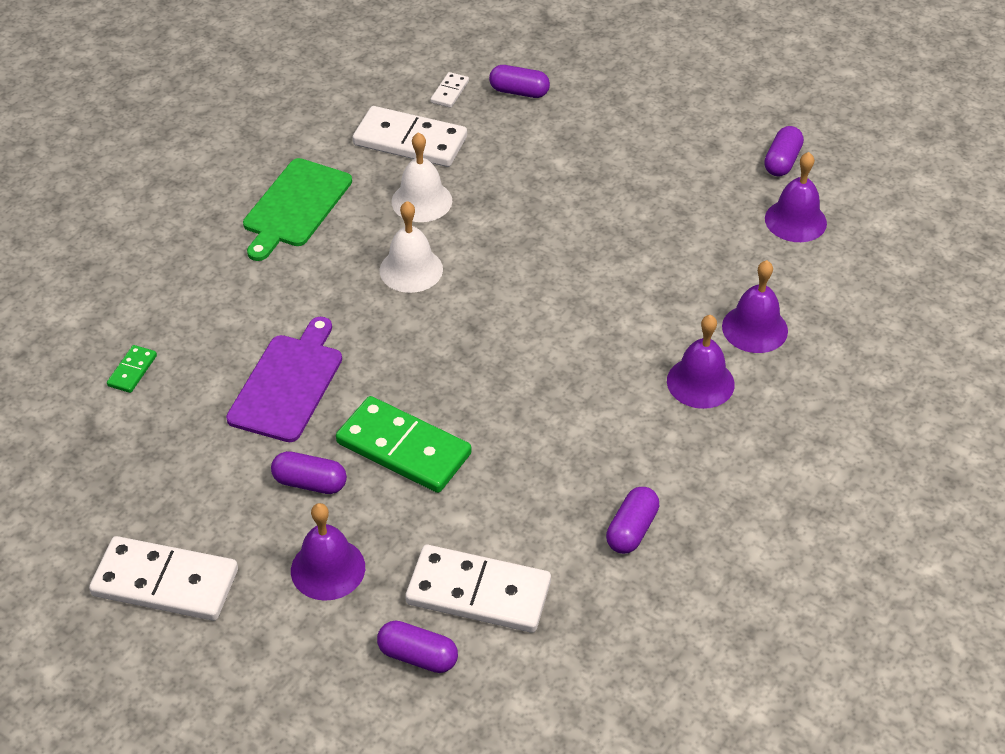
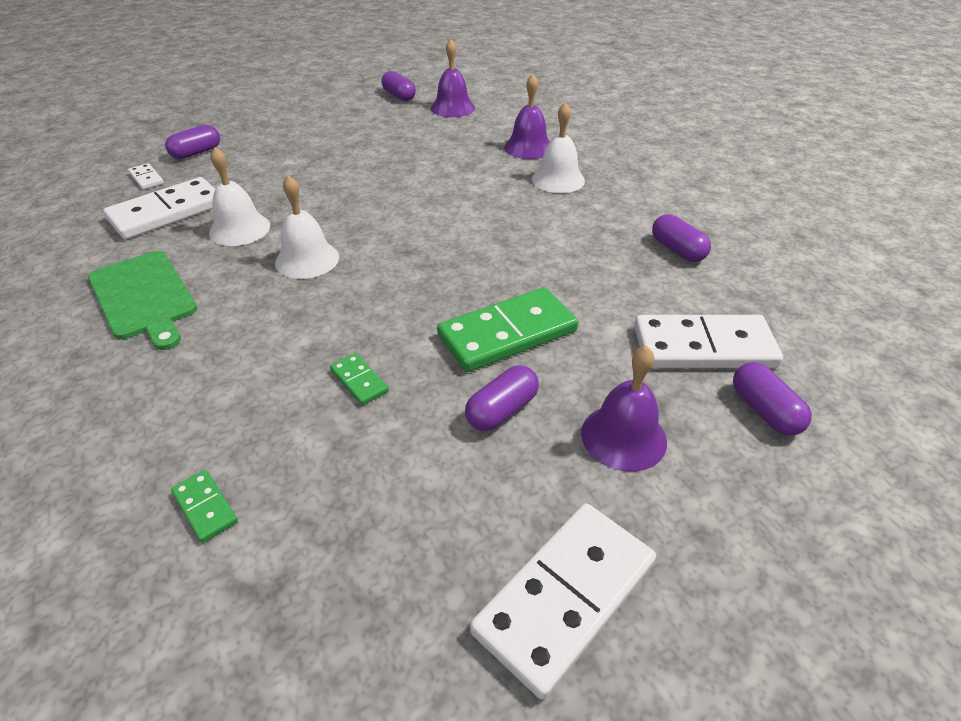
camera: 60 degrees left, 5 degrees down
(288, 384) = (359, 381): purple cutting board -> green domino
(418, 656) = (764, 410): purple capsule -> purple capsule turned 75 degrees counterclockwise
(478, 592) = (703, 347): white domino -> white domino turned 45 degrees clockwise
(700, 382) = (558, 179): purple bell -> white bell

